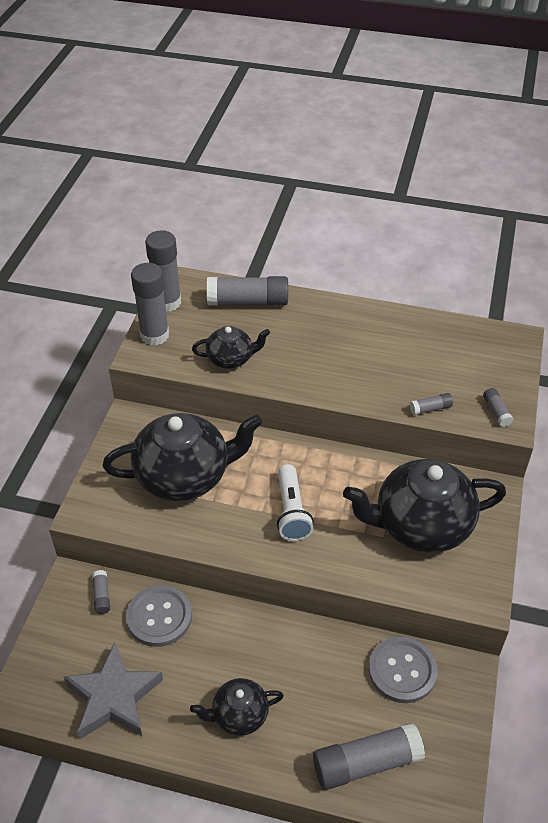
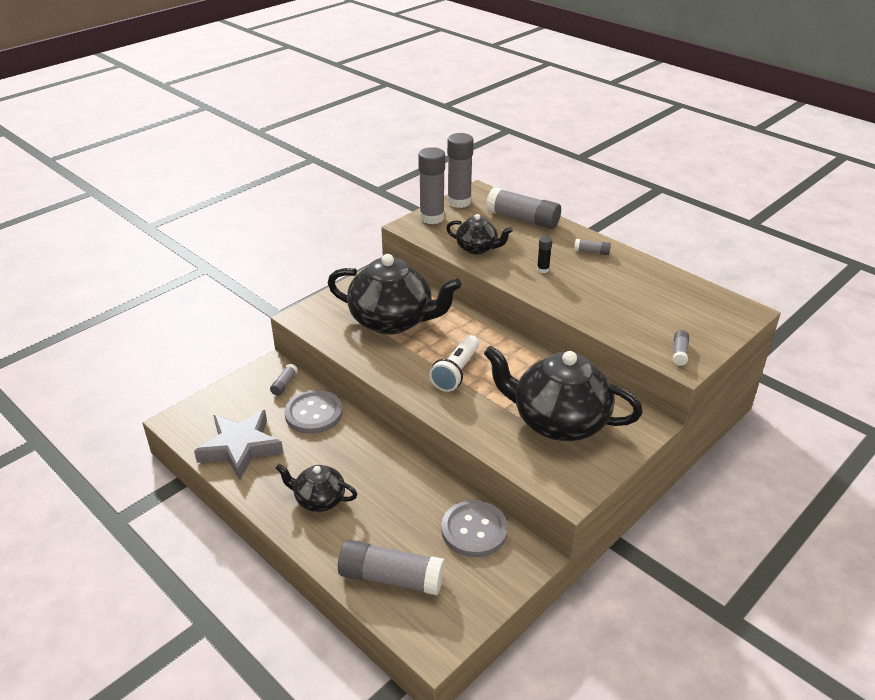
camera: 30 degrees right, 10 degrees down
(312, 361) = (543, 269): none -> black glue stick
(430, 408) = (619, 331): grey glue stick -> grey glue stick (591, 252)

